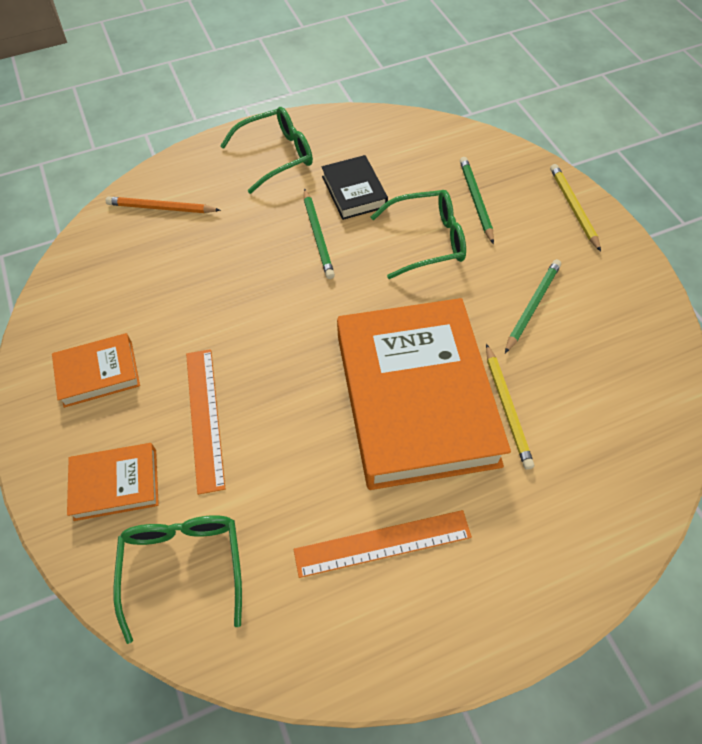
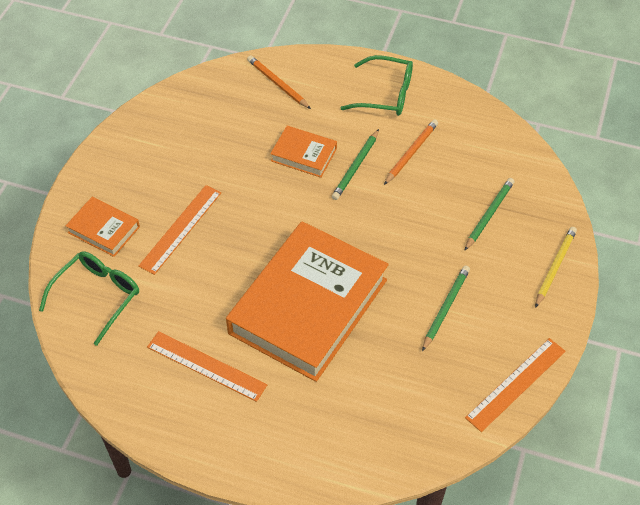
camera: 40 degrees right, 5 degrees down
(98, 373) = (149, 162): orange book -> orange book (304, 155)
(354, 191) = (411, 153): black book -> orange pencil
(427, 240) = (424, 218): green glasses -> none
(507, 408) = (357, 353): yellow pencil -> none
(532, 306) = (445, 308): green pencil -> green pencil turned 45 degrees counterclockwise
(658, 328) = (516, 384): none -> orange ruler

